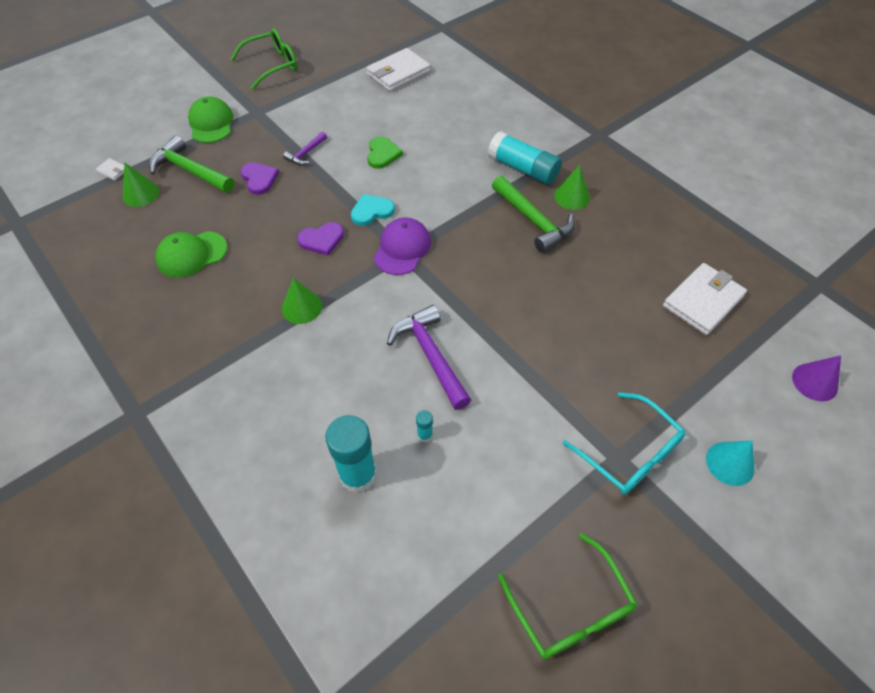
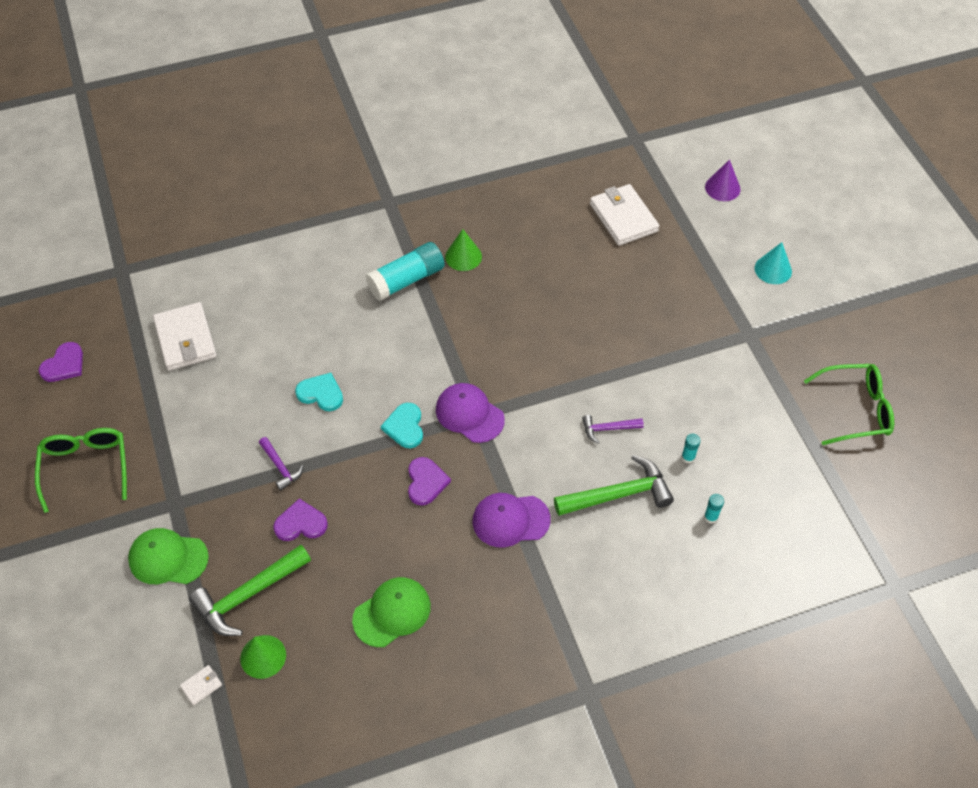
camera: 70 degrees left, 0 degrees up
(192, 254) = (392, 612): green cap -> green cap turned 120 degrees counterclockwise
(302, 307) = (510, 520): green cone -> purple cap
(350, 30) = (64, 365): none -> purple heart
(358, 475) = (711, 517): turquoise glue stick -> turquoise glue stick, size x0.43
(382, 154) = (321, 393): green heart -> turquoise heart
(431, 355) = (608, 429): purple hammer -> purple hammer, size x0.54
(533, 220) = (480, 297): green hammer -> green hammer (619, 495)
(630, 453) = (747, 325): turquoise glasses -> none

